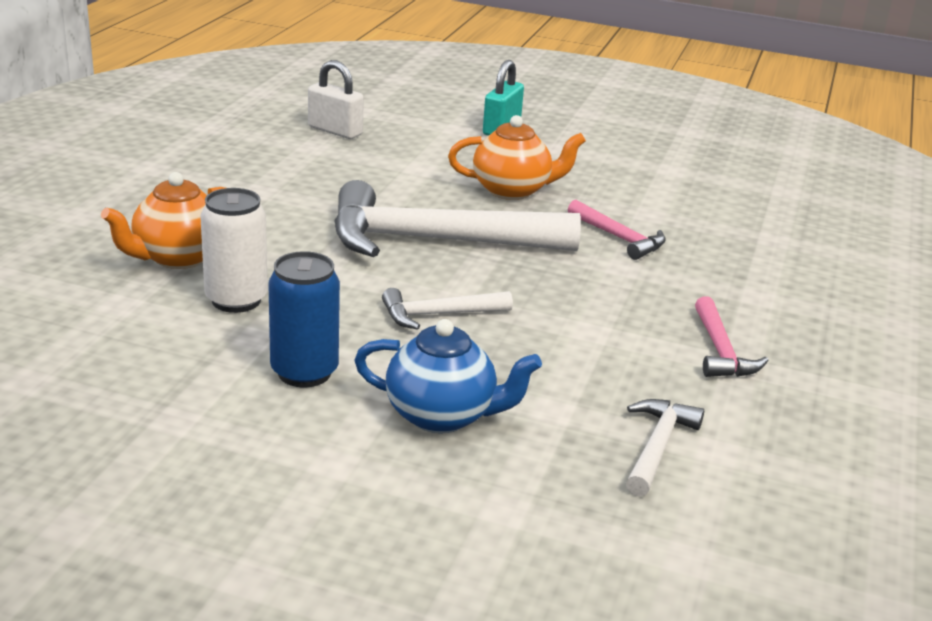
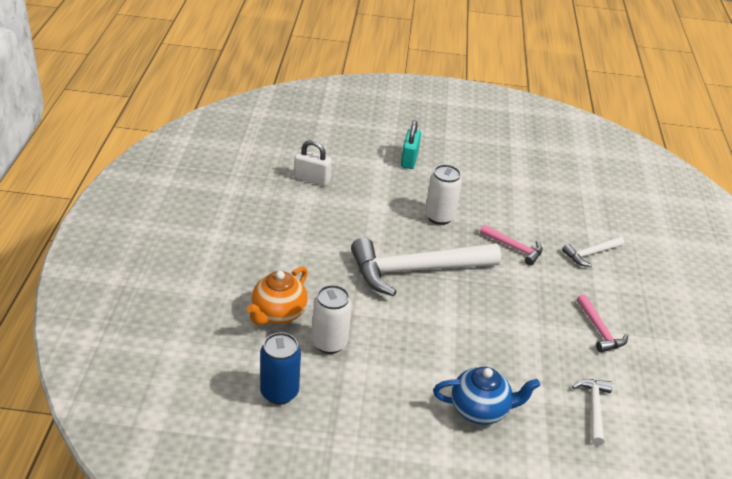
camera: 15 degrees left, 10 degrees up
(304, 372) = (394, 393): blue can -> blue can (279, 392)
(439, 314) = (444, 332): white hammer -> white hammer (591, 254)
(512, 190) = (439, 217): orange teapot -> white can

